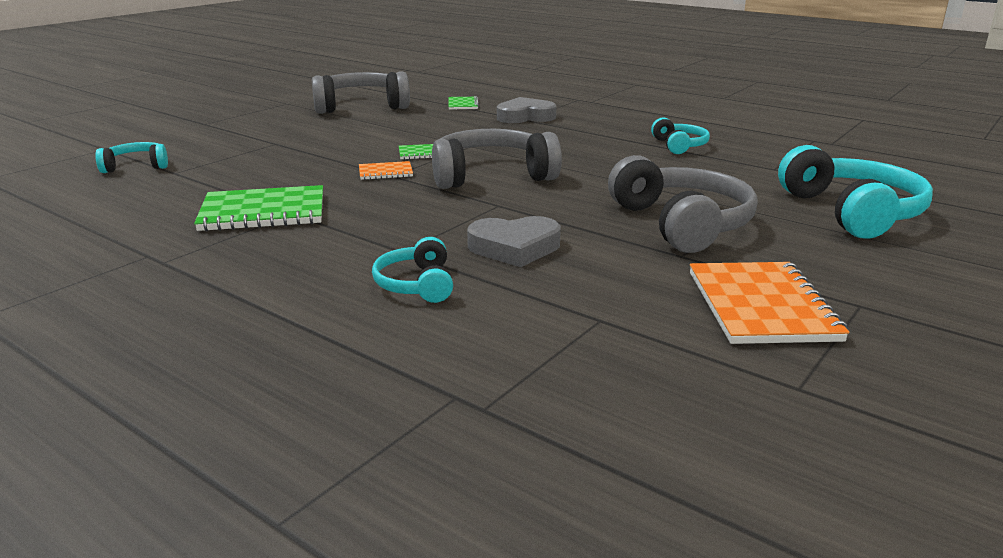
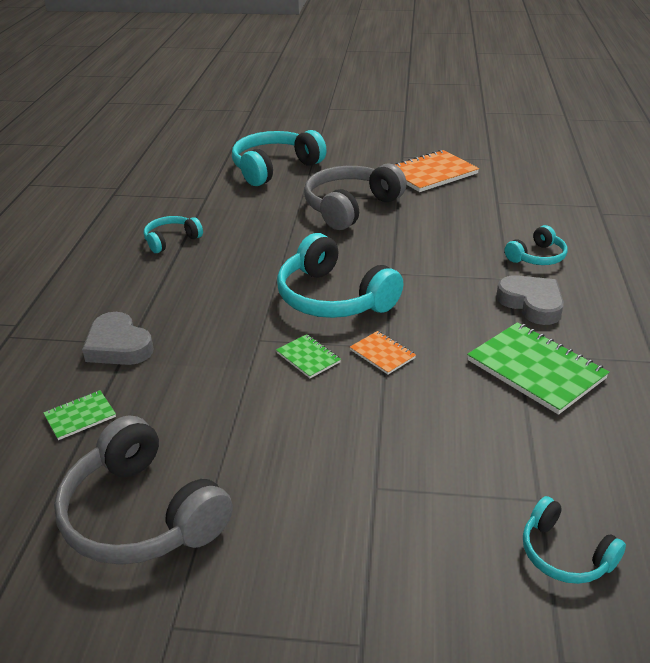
camera: 120 degrees left, 10 degrees up
(491, 175) = (333, 298): grey headphones -> turquoise headphones
(514, 248) = (452, 245): grey heart -> grey heart (531, 303)

